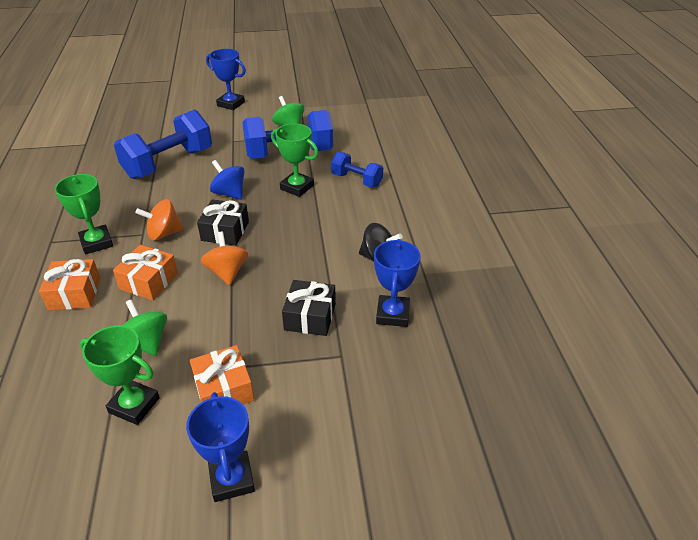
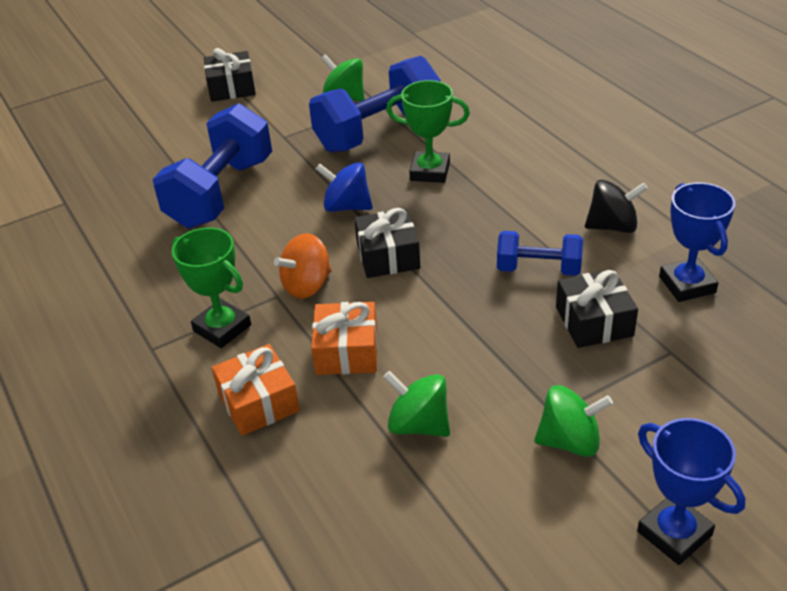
camera: 20 degrees left, 0 degrees up
(134, 405) = (477, 502): green trophy -> none
(224, 389) = (570, 441): orange gift -> green spinning top
(227, 272) = (440, 305): orange spinning top -> none
(231, 104) = (231, 88): blue trophy -> black gift
(356, 180) = (498, 140): blue dumbbell -> blue dumbbell (538, 269)

